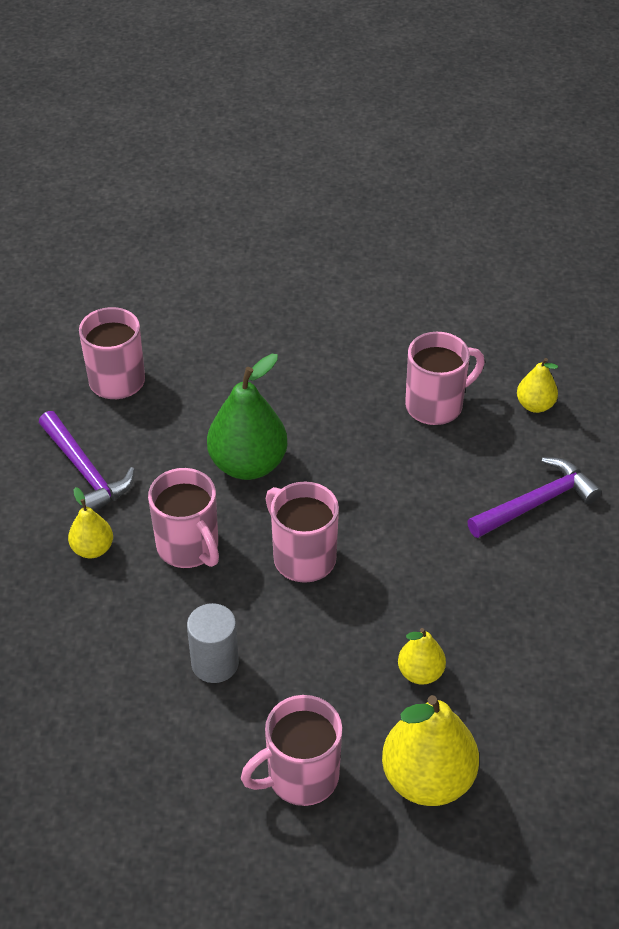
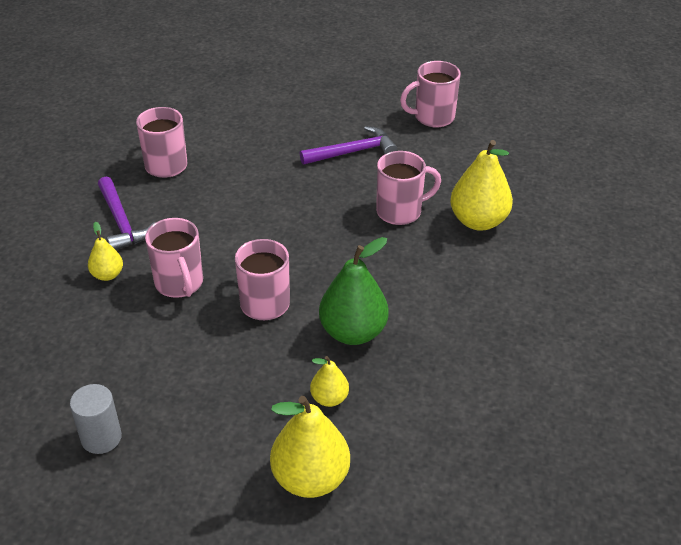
camera: 10 degrees right, 5 degrees down
(215, 663) = (171, 368): grey cylinder -> grey cylinder (101, 438)
(248, 464) = (243, 233): green pear -> green pear (353, 332)
(300, 777) = (209, 460): pink mug -> pink mug (433, 117)
(535, 405) = (478, 221): yellow pear -> yellow pear, size x1.89
(536, 503) = (459, 289): purple hammer -> purple hammer (353, 152)

